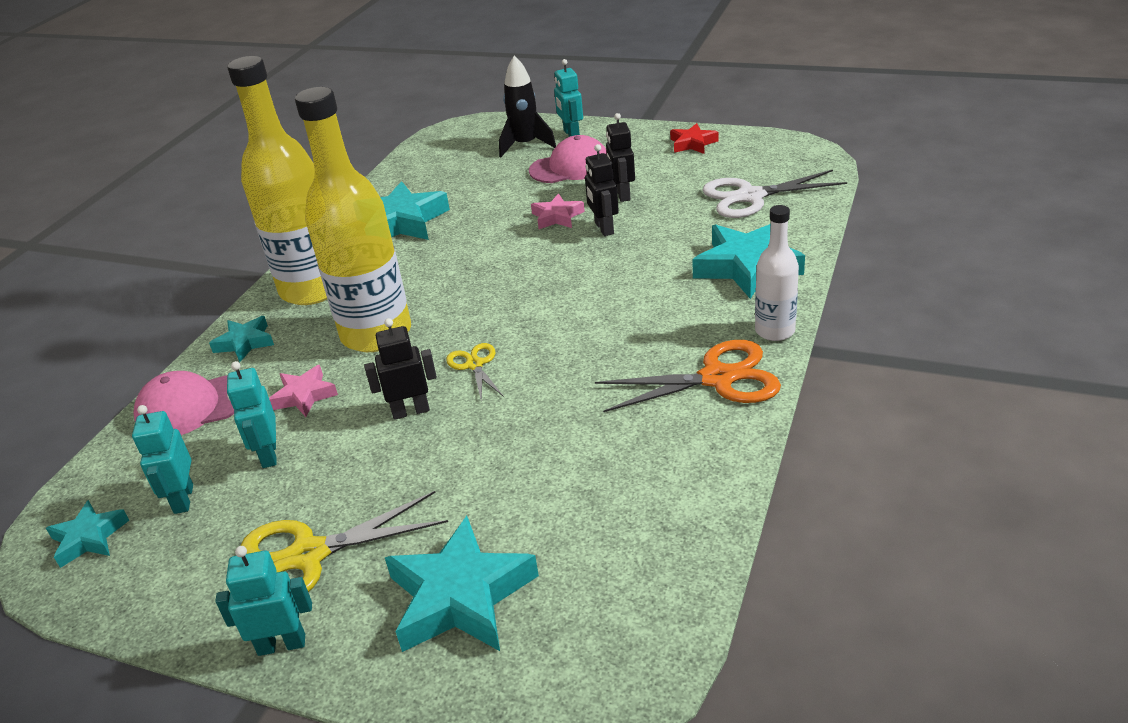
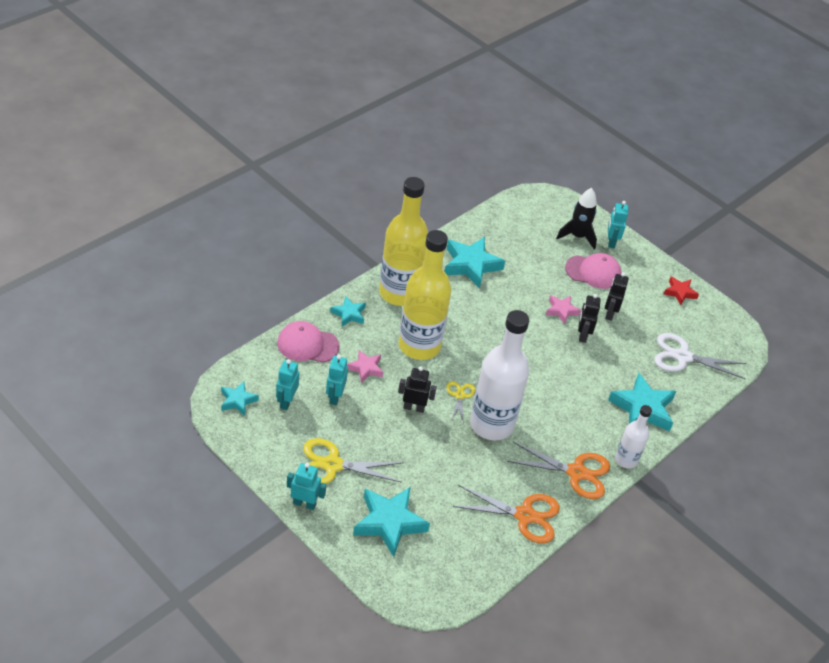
camera: 15 degrees right, 10 degrees up
(547, 378) = (491, 424): none -> white bottle
(683, 471) = (524, 515): none -> orange scissors

